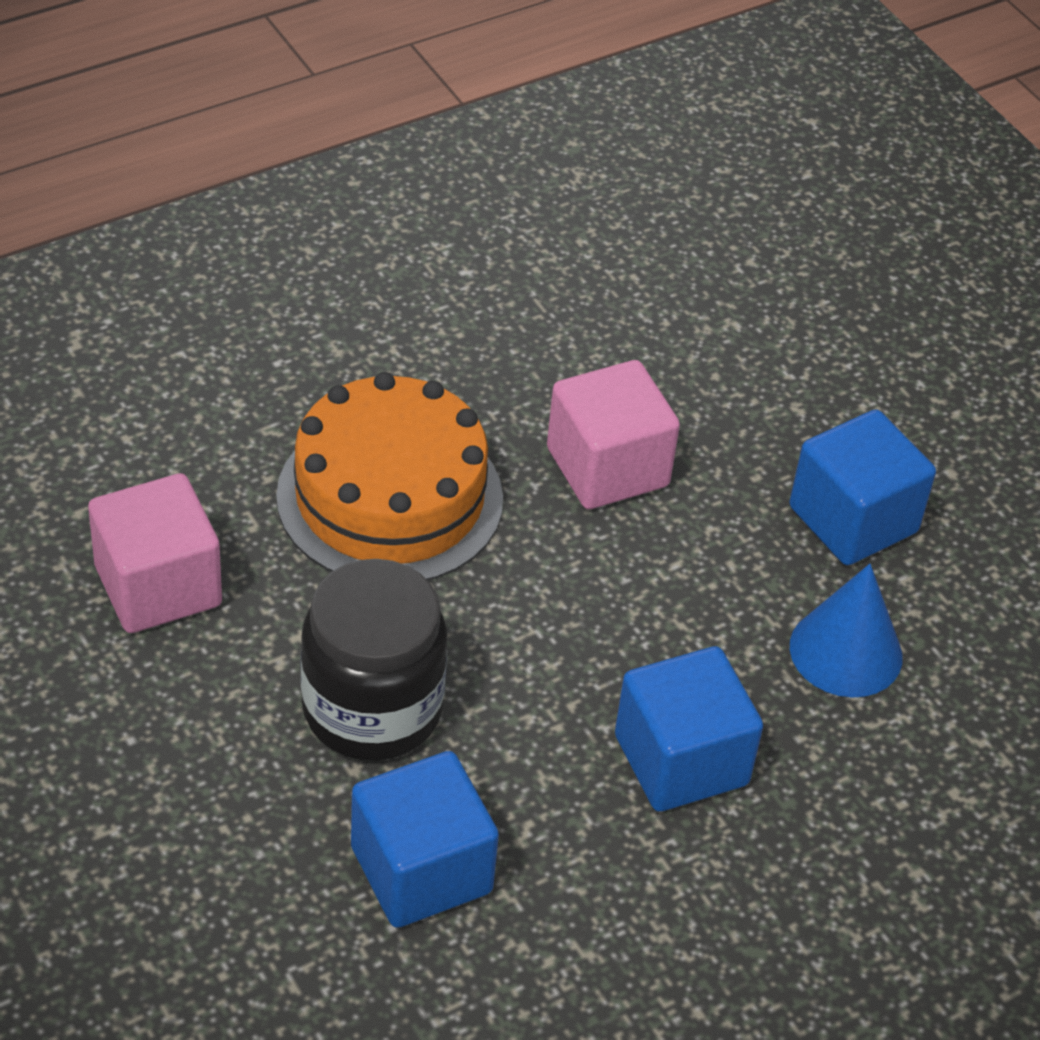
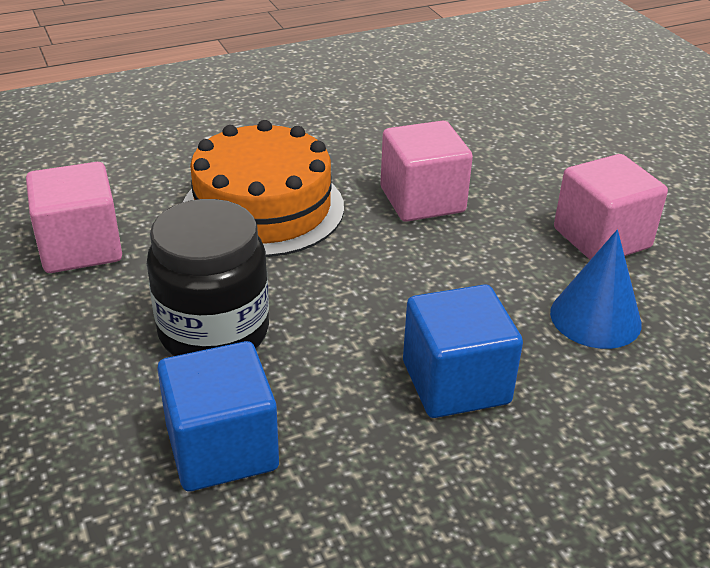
camera: 10 degrees right, 10 degrees down
(853, 519) = (601, 238): blue cube -> pink cube

